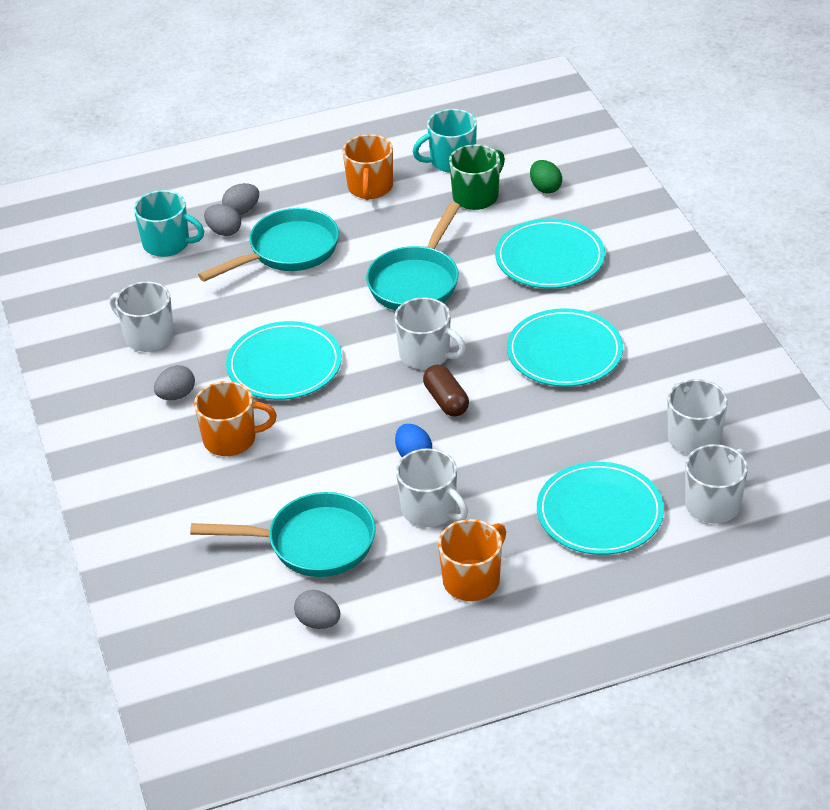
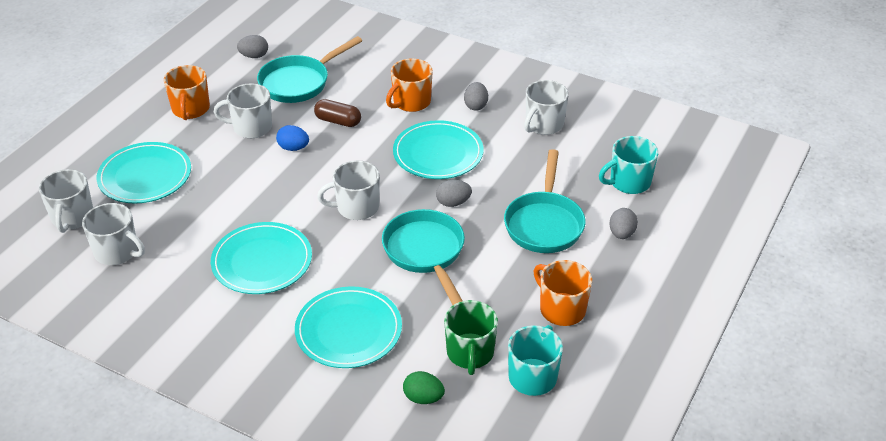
camera: 135 degrees right, 0 degrees up
(148, 336) = (543, 124): white mug -> white mug turned 135 degrees clockwise
(224, 231) = (608, 212): grey egg -> grey egg (453, 203)
(446, 400) = (309, 187): brown capsule -> brown capsule (338, 121)

